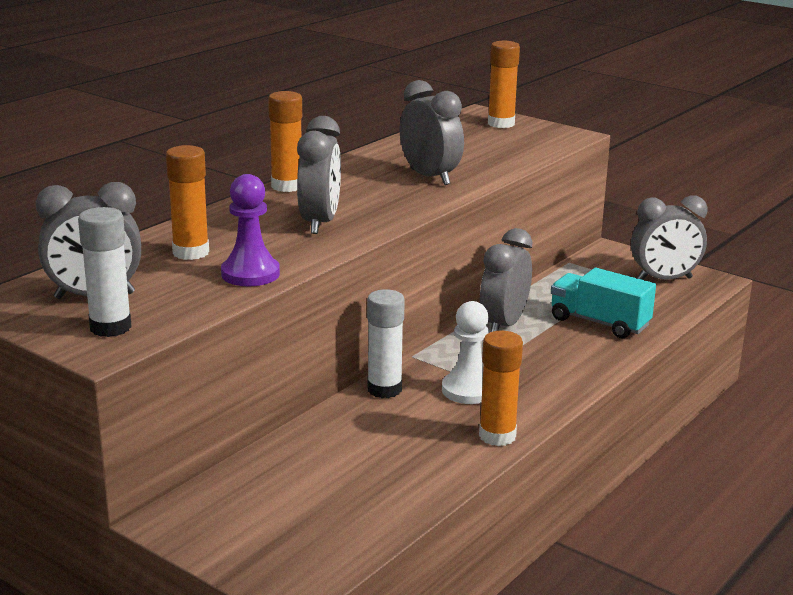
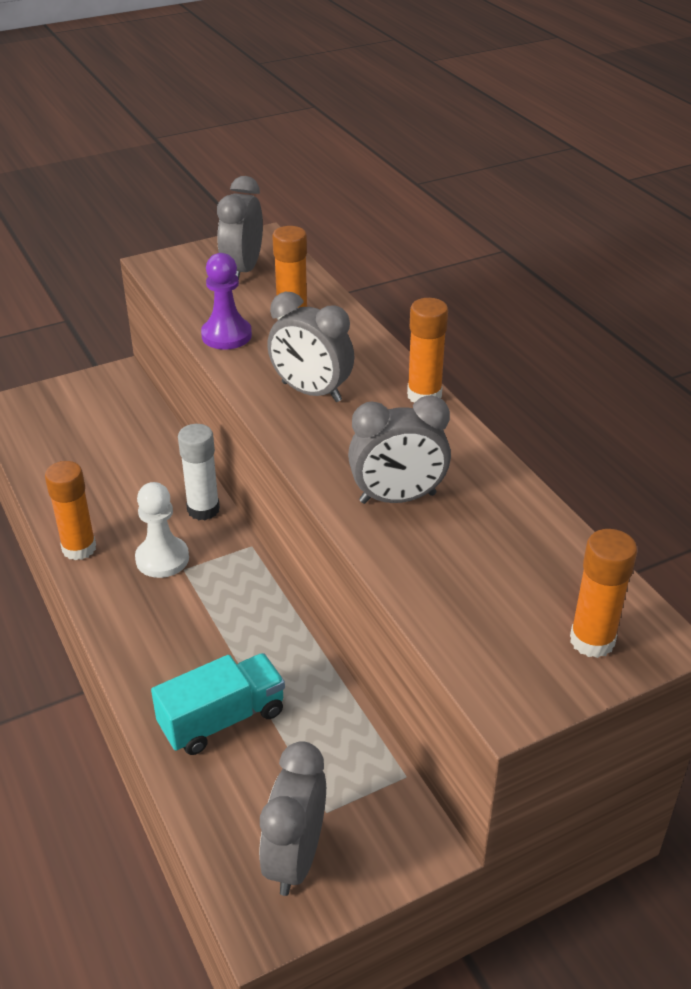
camera: 115 degrees right, 15 degrees up
(110, 327) = (186, 270): white glue stick -> none
(503, 325) = (270, 634): grey clock -> none

